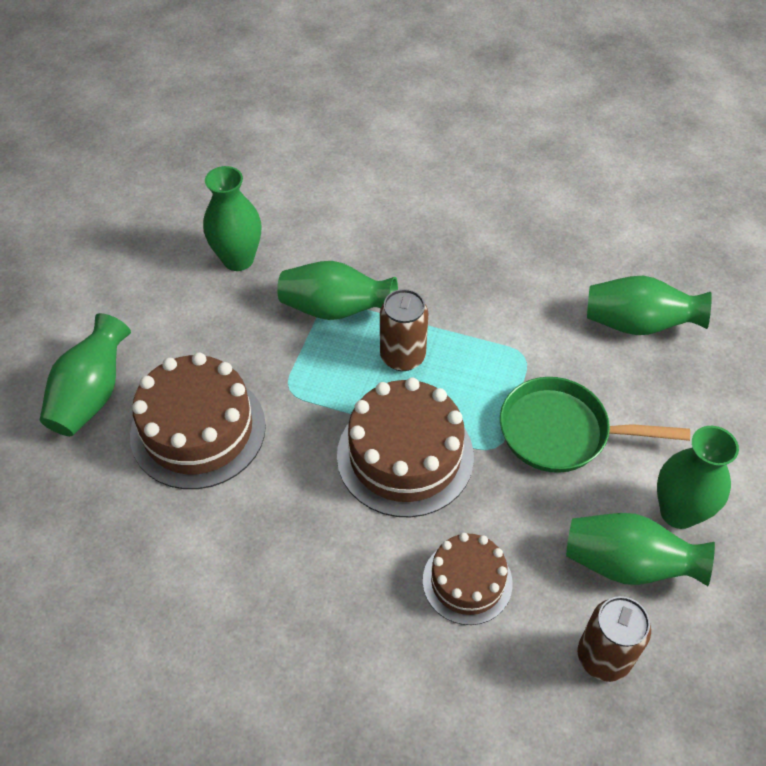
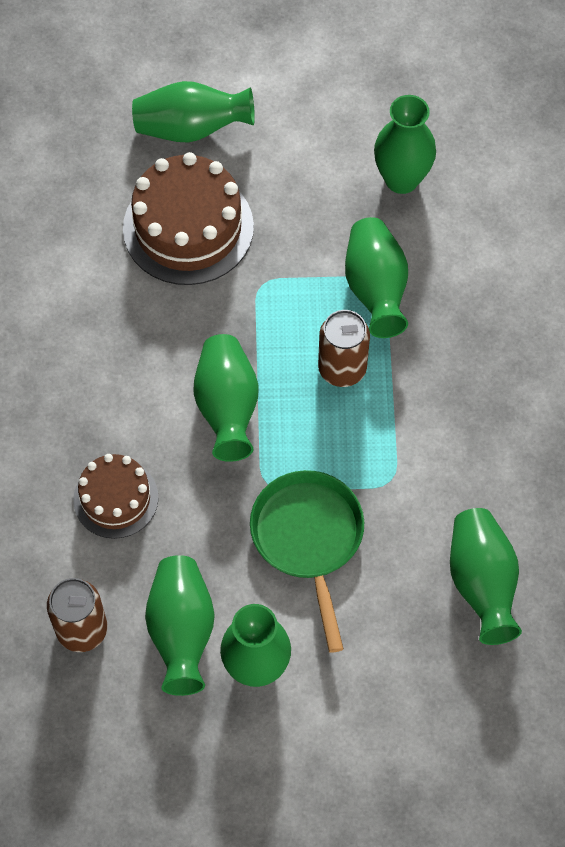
camera: 70 degrees right, 10 degrees up
(405, 456) = (227, 407): brown cake -> green vase

